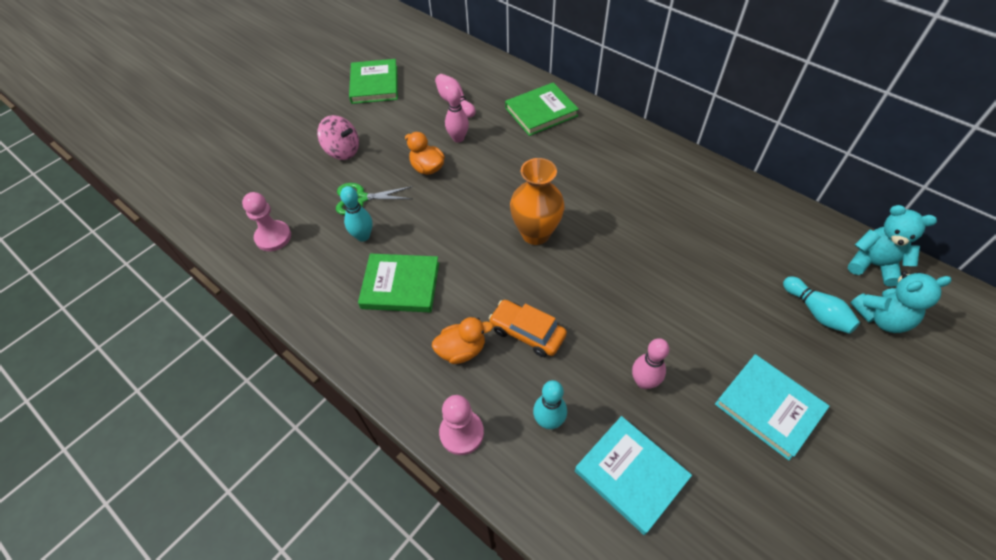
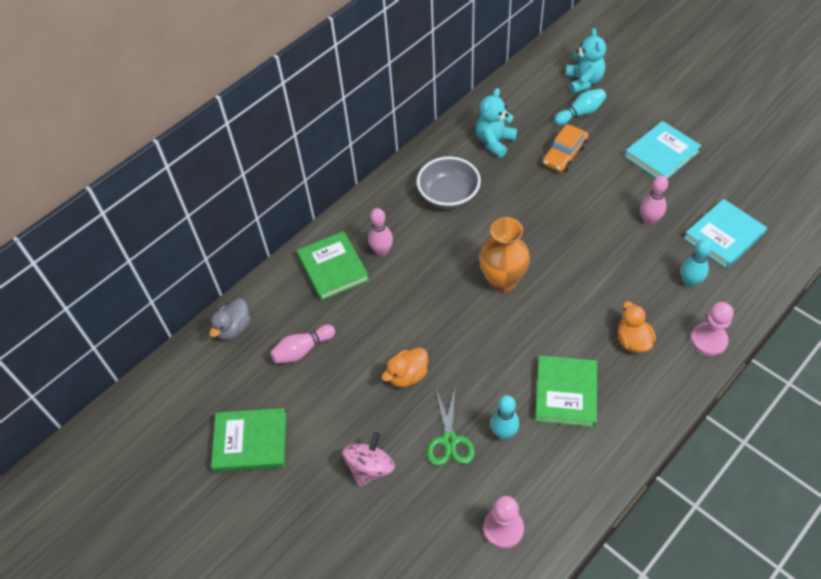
camera: 85 degrees left, 0 degrees up
(458, 138) = (364, 346): pink bowling pin -> pink bowling pin (382, 251)
(476, 63) = (234, 328): none -> grey duck
(527, 332) = (611, 292): orange car -> orange car (564, 154)
(644, 187) = (448, 195): none -> grey bowl
(873, 265) = (536, 74): turquoise teddy bear -> turquoise teddy bear (494, 142)

